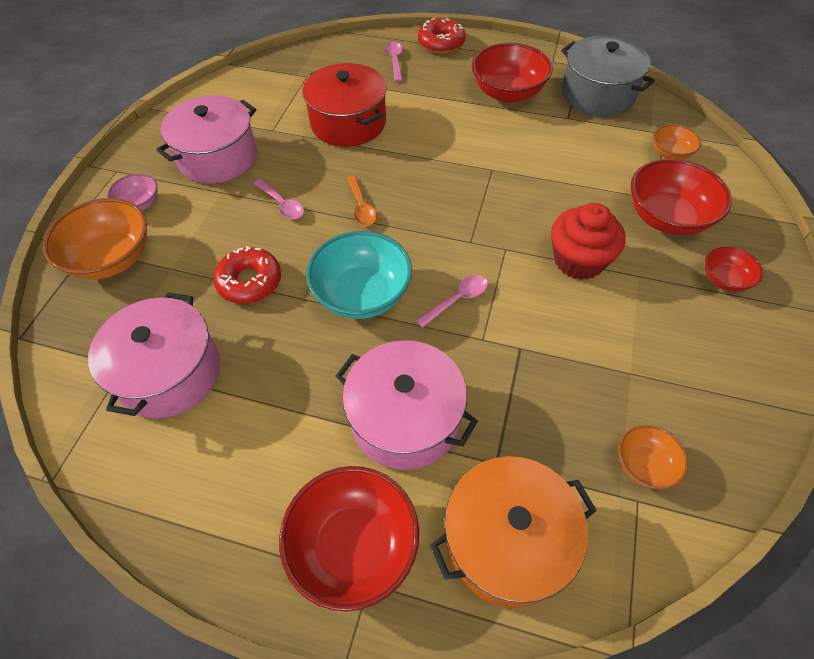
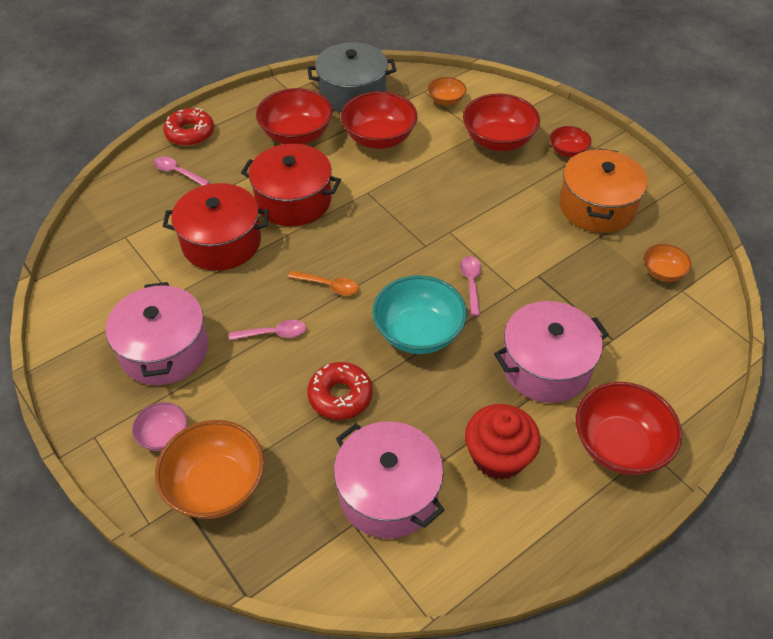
camera: 55 degrees left, 5 degrees down
(433, 133) = (293, 200): none -> red pot
(507, 540) = (667, 365): orange pot -> orange pot (597, 206)
(565, 139) = (379, 138): none -> red bowl
(578, 260) = (494, 203): red cupcake -> red cupcake (498, 456)

